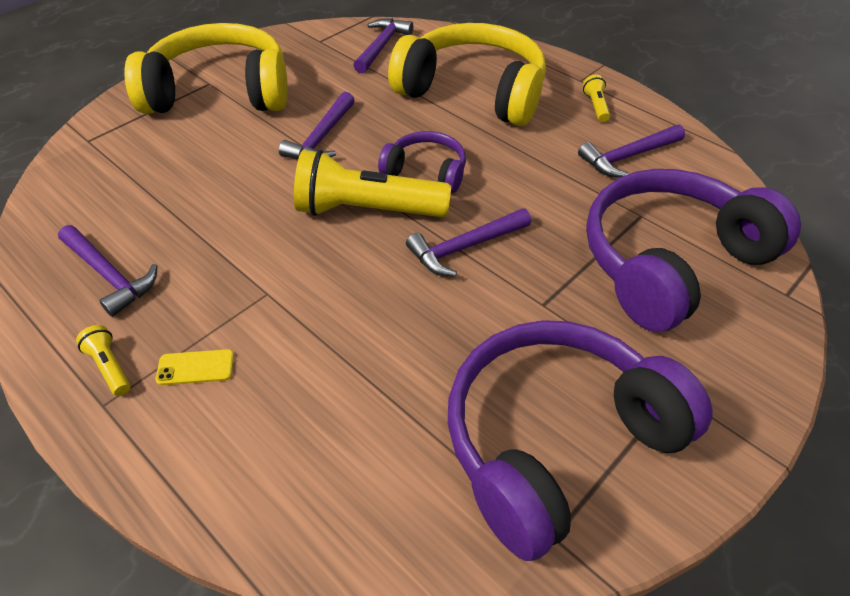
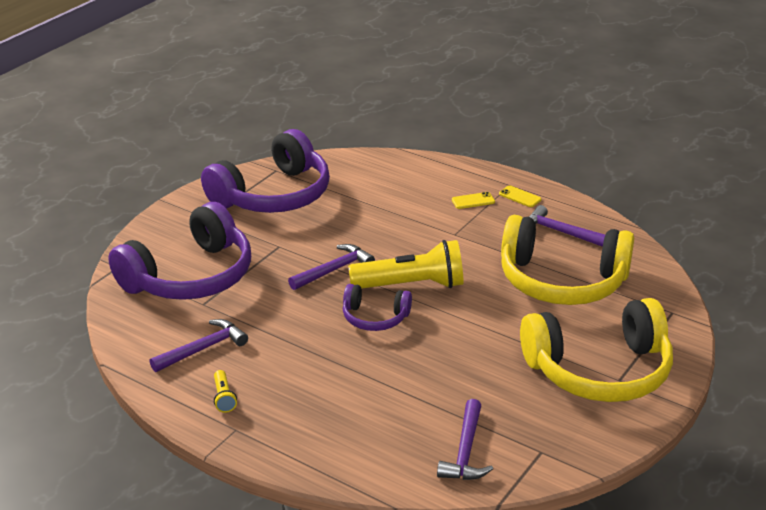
camera: 170 degrees right, 15 degrees down
(110, 367) = (520, 197): yellow flashlight -> yellow phone
(322, 138) = (475, 336): purple hammer -> none
(473, 91) = (348, 401): yellow headphones -> yellow headphones (561, 281)

